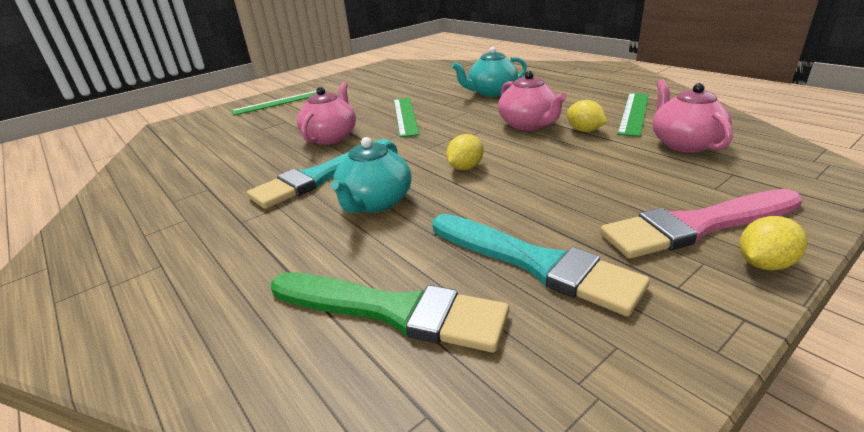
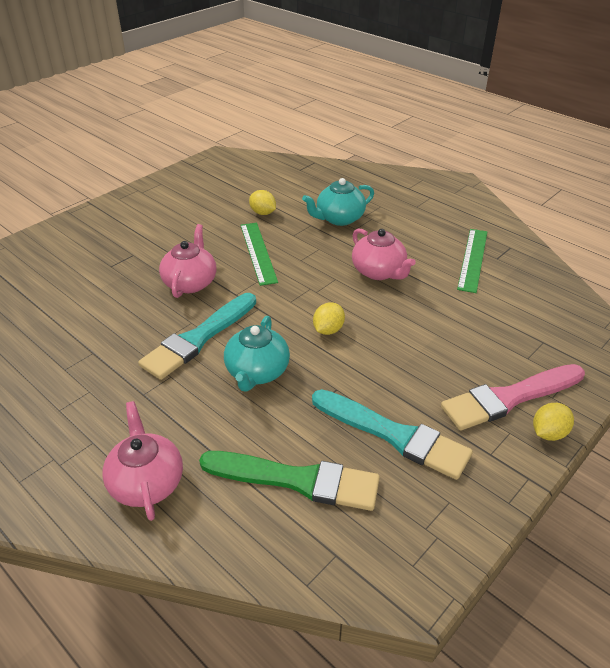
camera: 10 degrees left, 10 degrees up
(280, 102) = (115, 221): green ruler -> none
(584, 130) = (429, 283): yellow lemon -> yellow lemon (263, 213)
(684, 144) = (511, 304): pink teapot -> pink teapot (147, 482)

